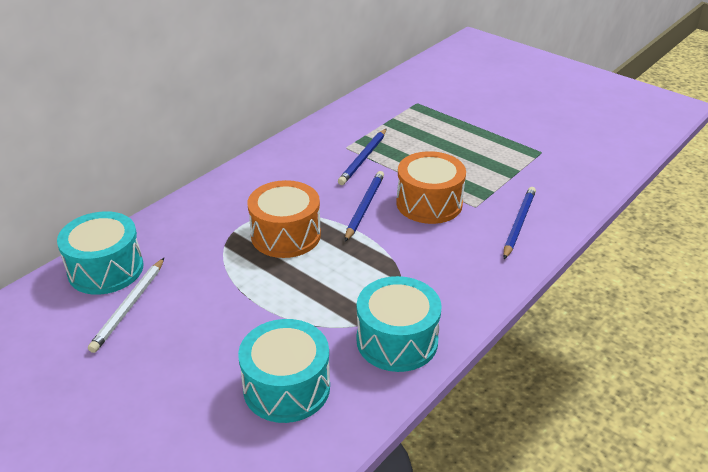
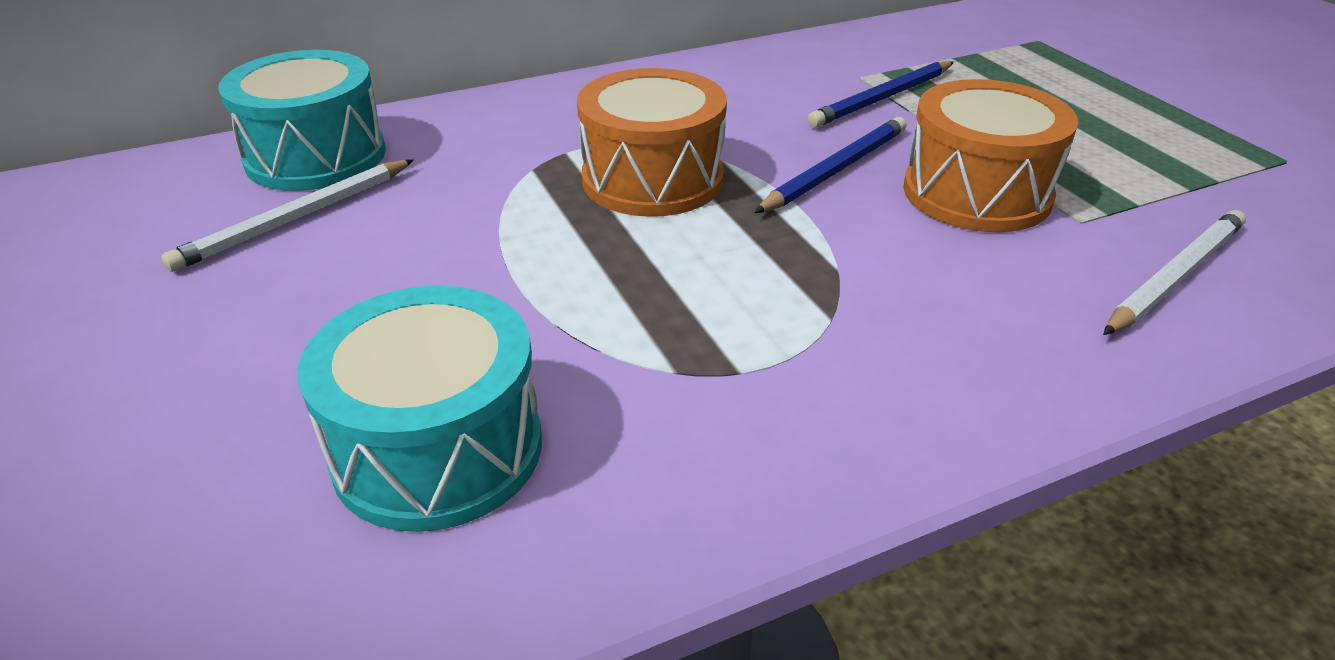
camera: 25 degrees right, 0 degrees up
(397, 340) = (745, 432): turquoise drum -> none
(518, 224) = (1174, 276): blue pencil -> white pencil

